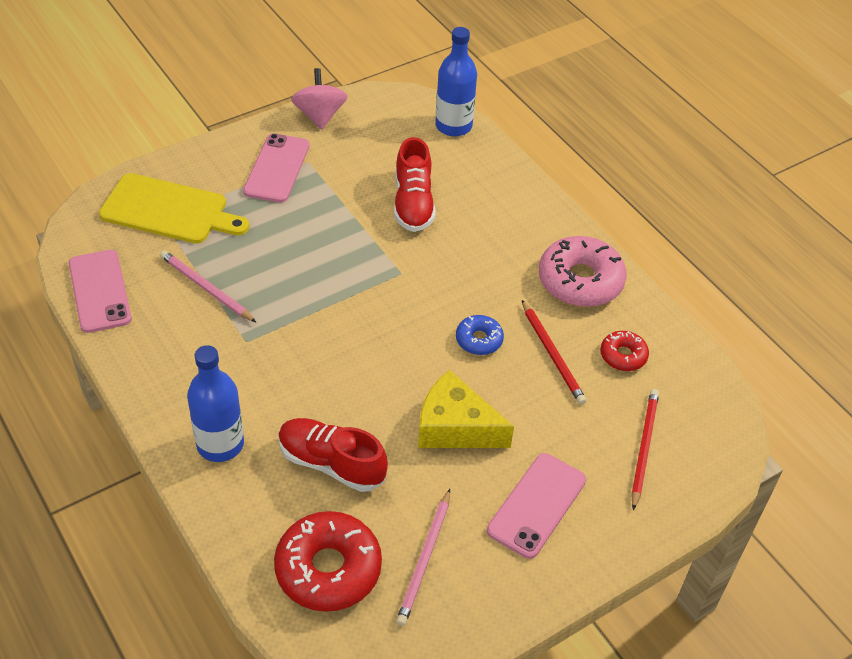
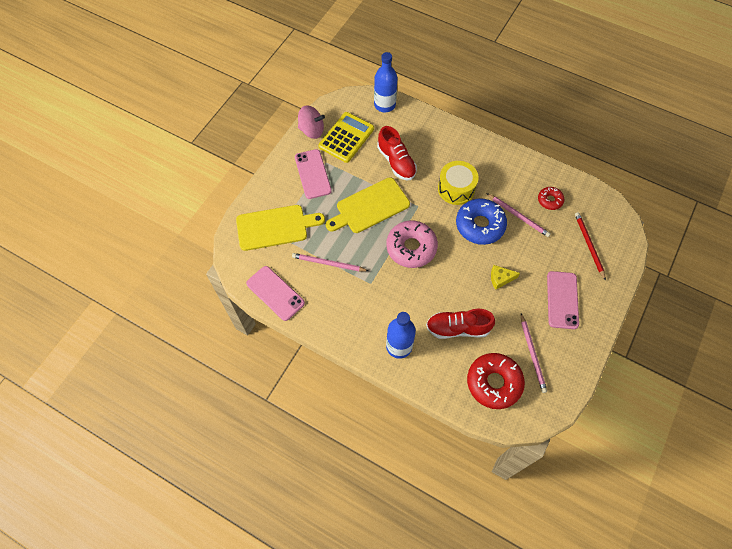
camera: 25 degrees left, 15 degrees up
(320, 116) = (311, 130): pink spinning top -> pink spinning top turned 135 degrees clockwise
(327, 243) = (370, 207): none -> yellow cutting board
(363, 144) = (346, 138): none -> yellow calculator
(455, 427) = (500, 279): yellow cheese -> yellow cheese, size x0.55
(479, 275) = (456, 189): none -> yellow drum
(479, 340) = (480, 225): blue donut -> blue donut, size x1.90
(552, 354) = (518, 216): red pencil -> pink pencil
(580, 281) = (504, 168): pink donut -> pink donut (411, 247)

